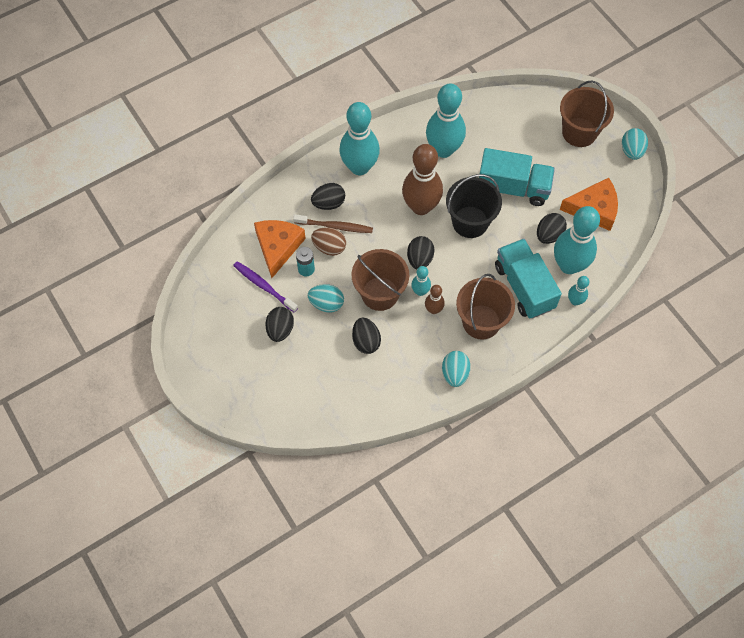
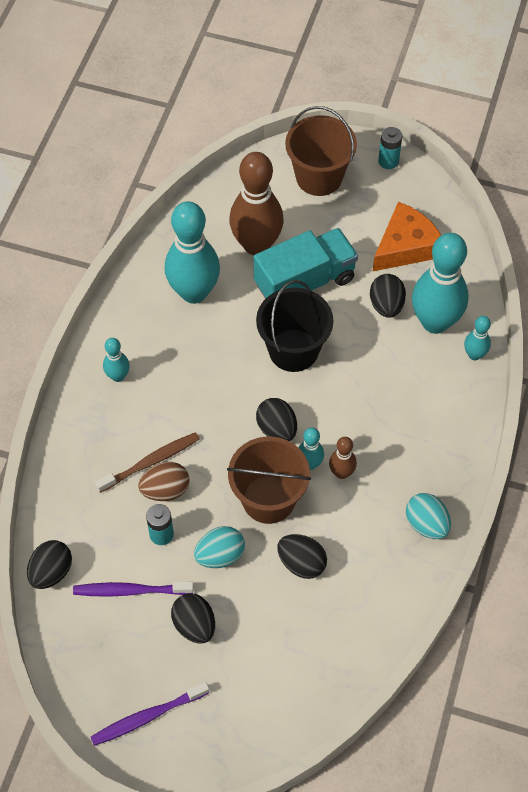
camera: 40 degrees left, 5 degrees down
(215, 357) = (148, 716): none -> purple toothbrush
(278, 247) = (106, 534): orange cheese -> none
(328, 203) = (119, 441): black egg -> black egg (51, 572)
(359, 167) = (118, 376): turquoise bowling pin -> turquoise bowling pin, size x0.47
(421, 206) = (226, 371): brown bowling pin -> brown bowling pin (256, 245)
(481, 322) = (402, 448): brown bucket -> none
(524, 287) = (411, 378): turquoise truck -> none
(631, 151) = (388, 161): turquoise egg -> turquoise battery

